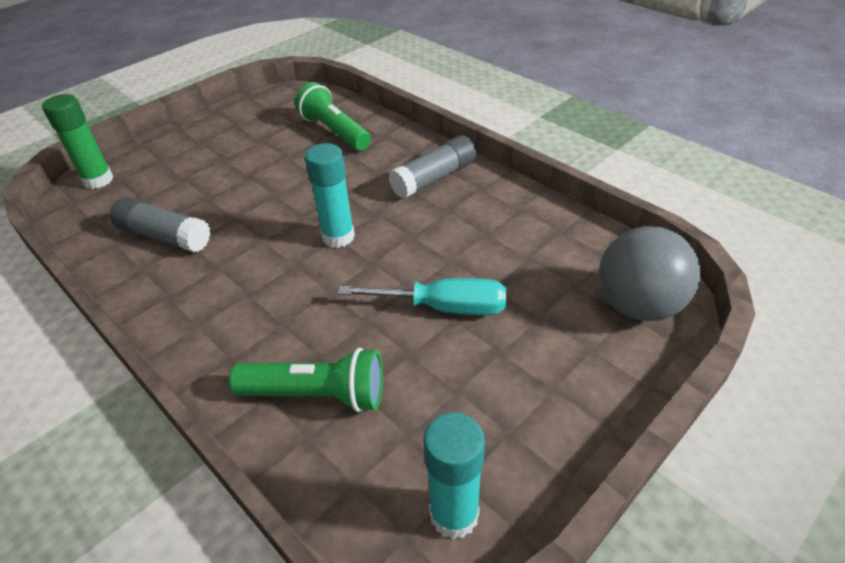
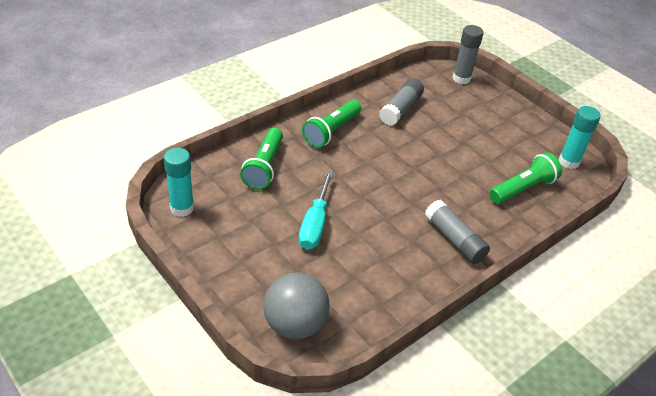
camera: 90 degrees right, 0 degrees up
(98, 180) = (461, 78): green glue stick -> grey glue stick
(216, 312) = (331, 131): none -> green flashlight
(338, 237) = (390, 182): turquoise glue stick -> turquoise glue stick (568, 162)

